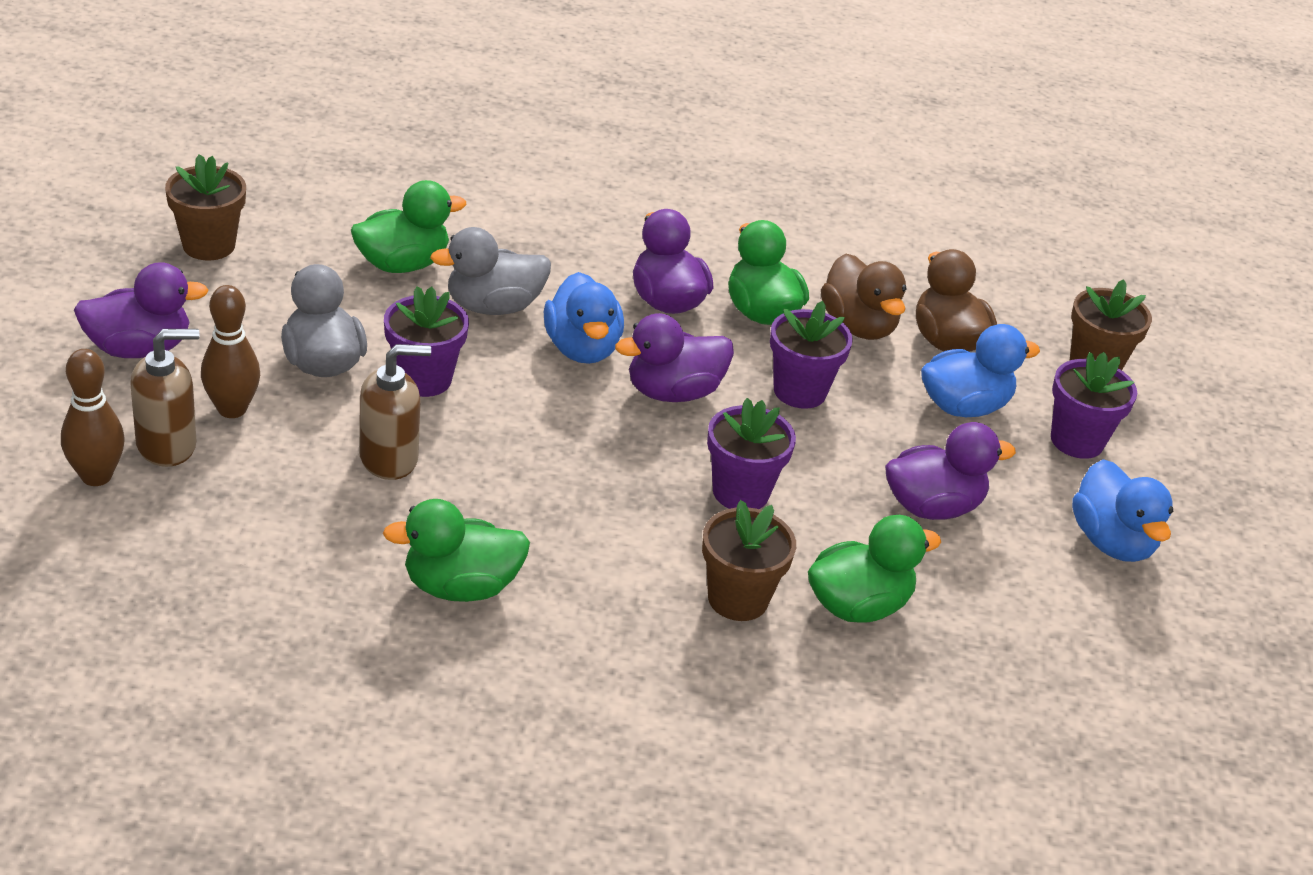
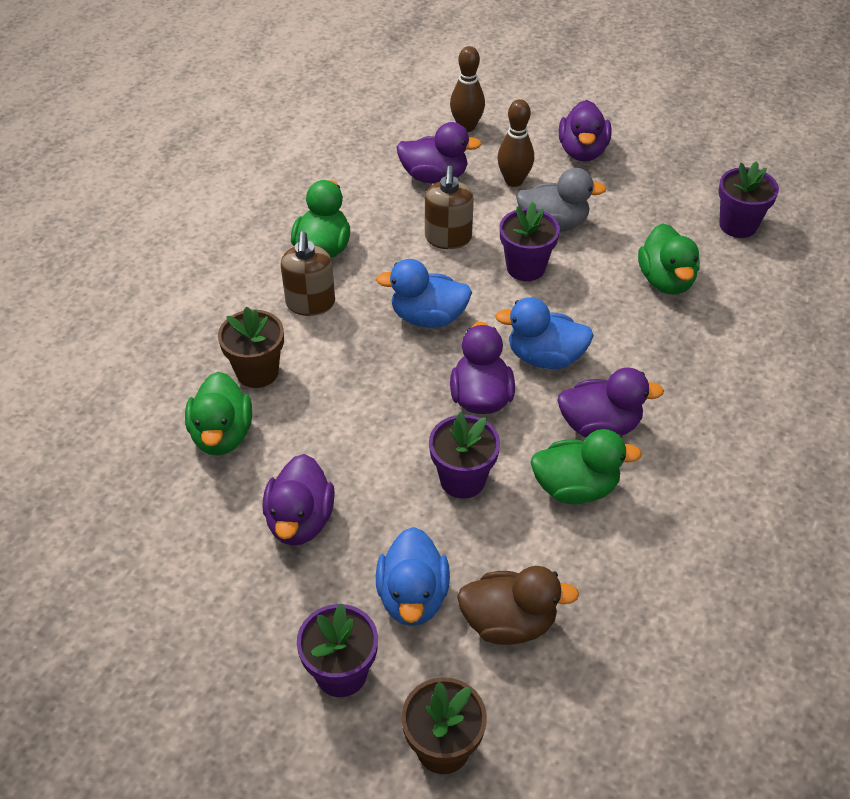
camera: 115 degrees right, 10 degrees up
(167, 445) = (486, 153): brown soap dispenser -> brown soap dispenser (310, 303)
(208, 245) = (695, 191): brown flower pot -> none
(244, 493) = (434, 177): none -> purple duck
(493, 306) = (605, 319): grey duck -> none
(741, 492) = (358, 405): purple flower pot -> purple flower pot (738, 225)
(858, 326) = (543, 556): brown duck -> none
(1111, 542) = (212, 637): blue duck -> blue duck (428, 317)

